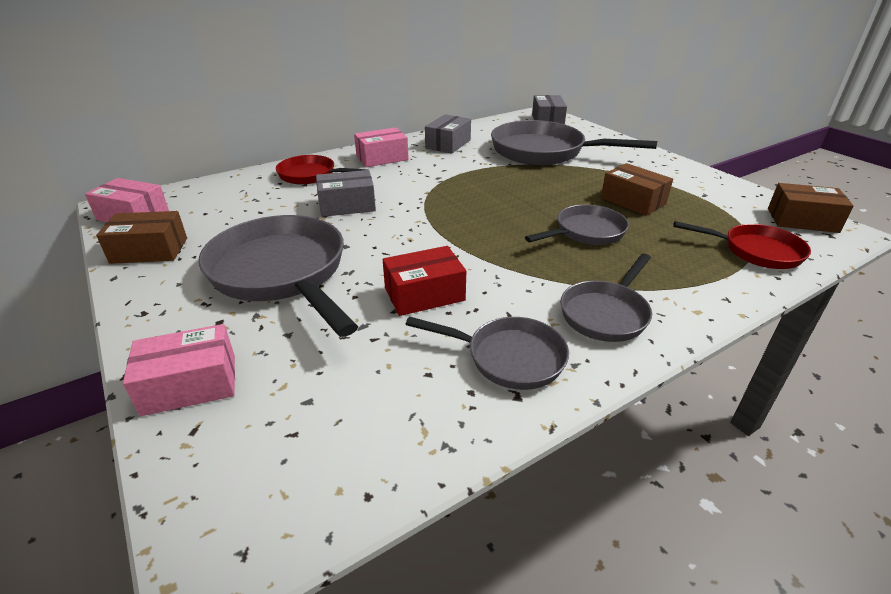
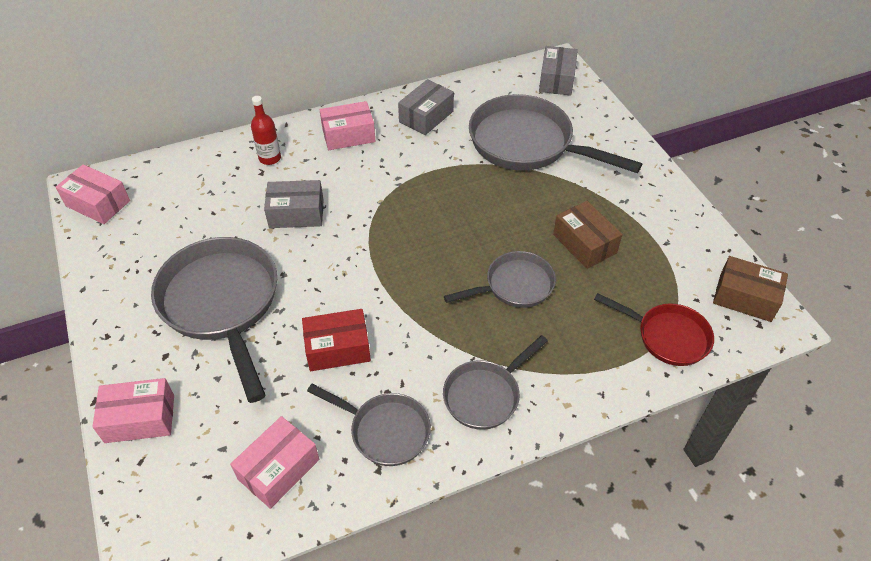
camera: 10 degrees right, 15 degrees up
(149, 250) = (112, 257): brown box -> none
(311, 175) = (270, 158): red pan -> red bottle
(388, 413) = (278, 469): none -> pink box

